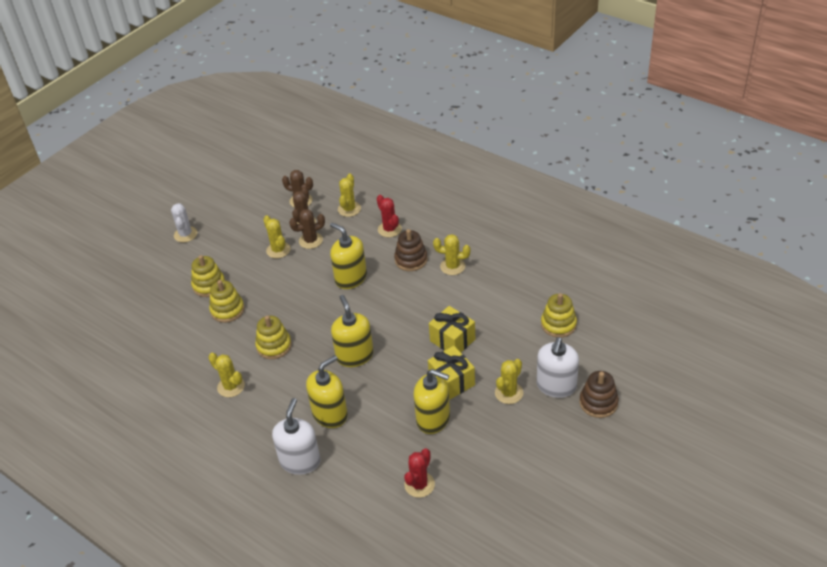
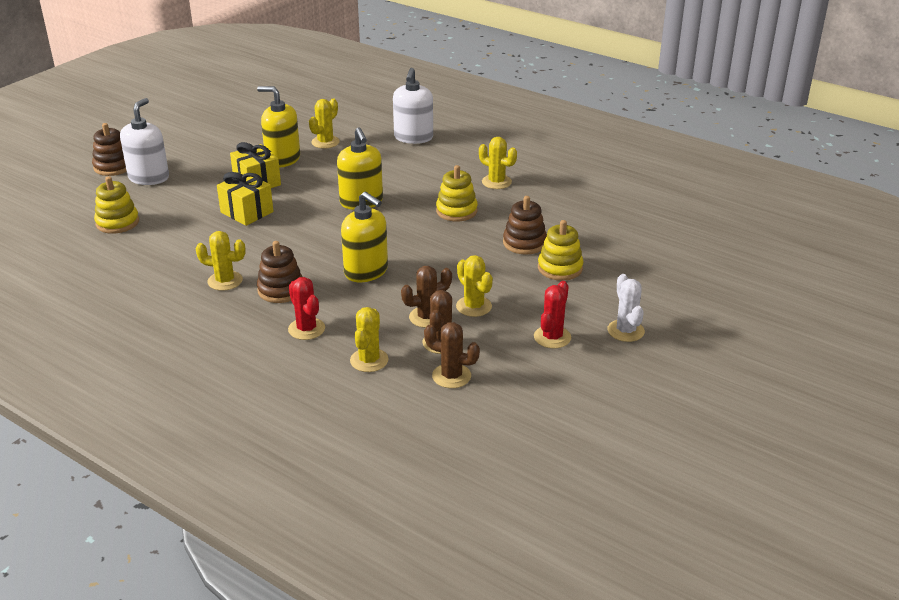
camera: 175 degrees right, 10 degrees down
(227, 310) = (524, 243): yellow stacking toy -> brown stacking toy
(330, 414) = (387, 163): yellow soap dispenser -> none
(419, 485) = (304, 125): red cactus -> red cactus (552, 337)
(509, 393) = (200, 174): yellow cactus -> yellow cactus (325, 142)

